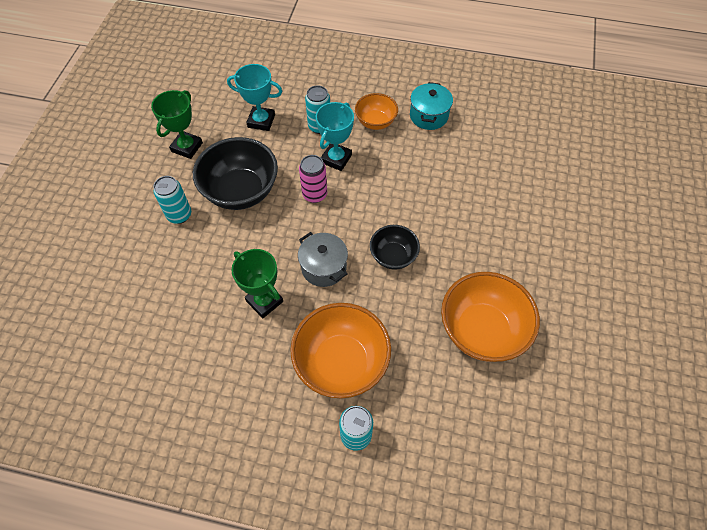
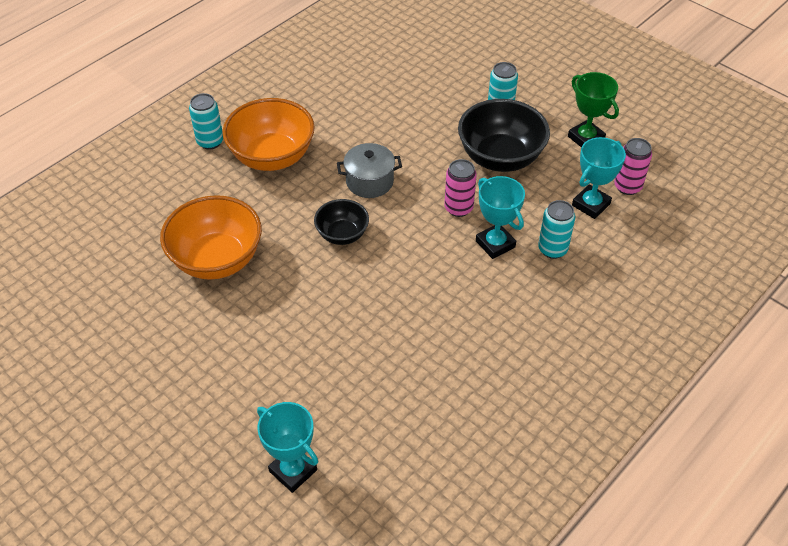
camera: 120 degrees right, 10 degrees down
(229, 107) = (627, 187): none -> pink can
(264, 301) = (366, 133): green trophy -> none
(375, 122) = (529, 303): orange bowl -> none
(429, 116) = (507, 360): turquoise pot -> none
(591, 182) = (293, 470): none -> turquoise trophy

